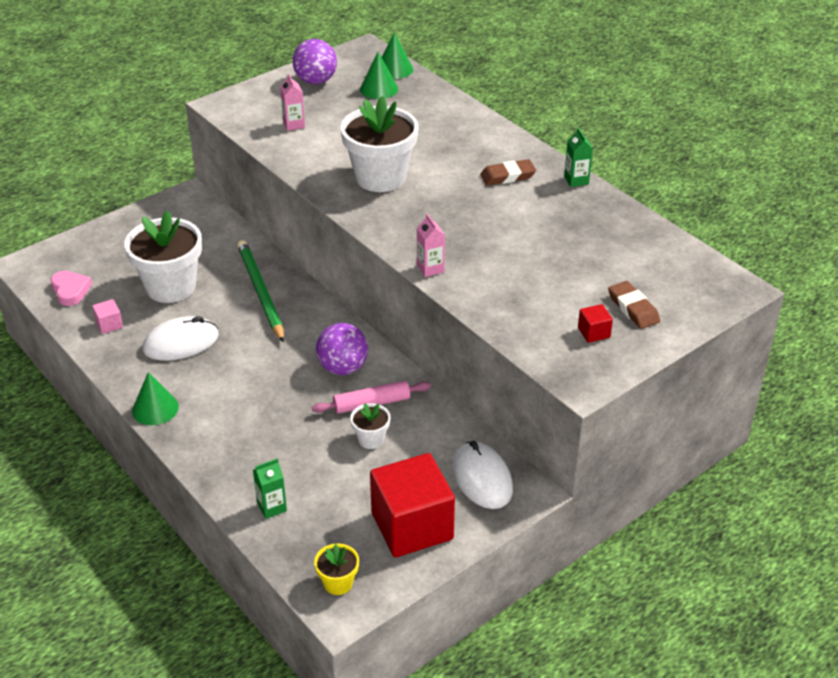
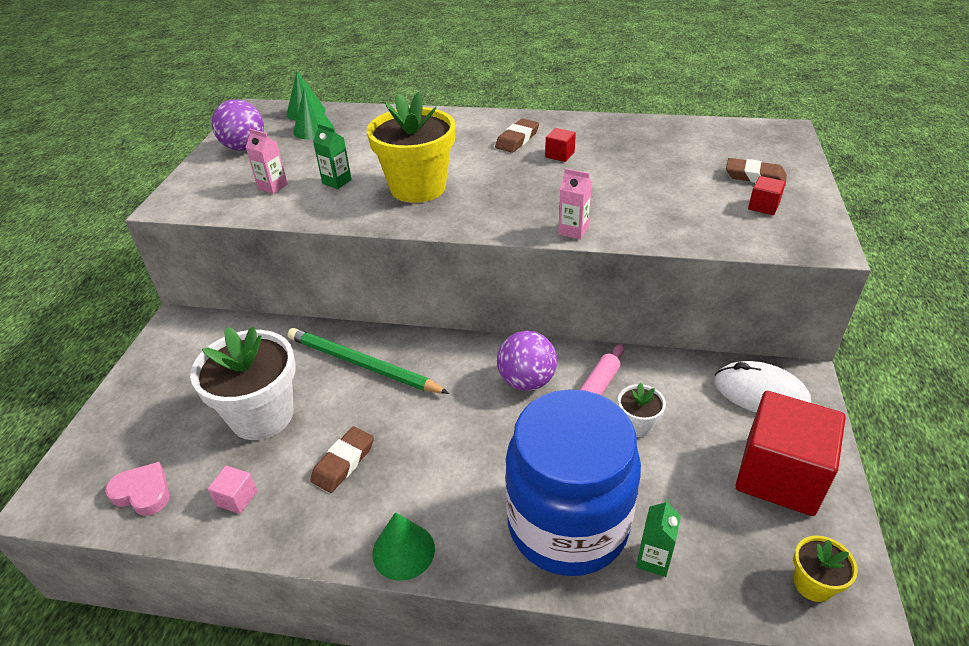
camera: 40 degrees left, 0 degrees up
(181, 343) = (343, 462): white mouse -> brown eraser
(252, 458) = (567, 524): none -> blue jar
(380, 177) = (418, 188): white flower pot -> yellow flower pot
(517, 207) = (559, 155): none -> red cube
(576, 180) = (569, 119): green carton -> green carton (337, 181)

